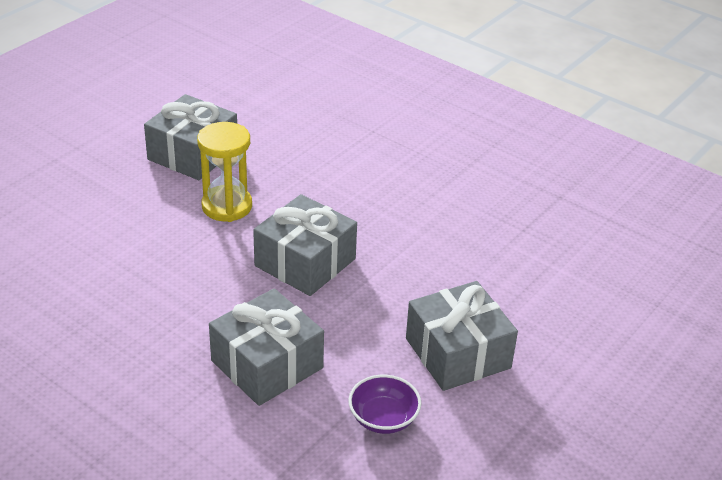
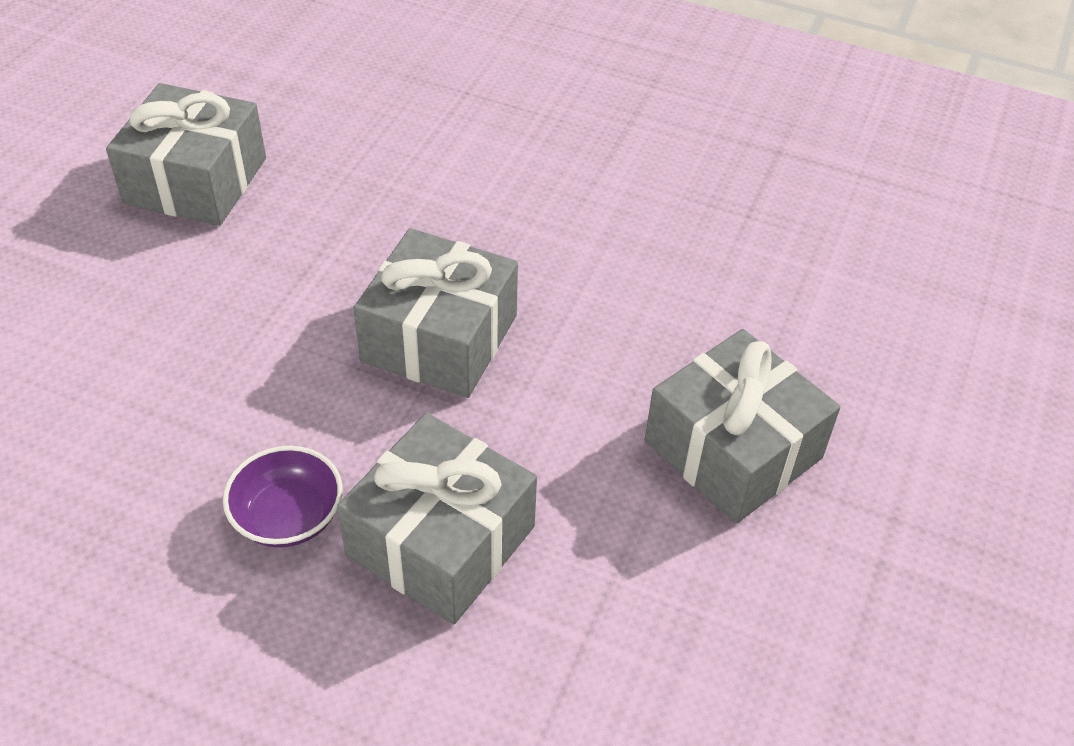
camera: 15 degrees left, 10 degrees up
(227, 206) = (280, 263): yellow hourglass -> none
(383, 419) = (663, 598): purple bowl -> purple bowl (288, 517)

